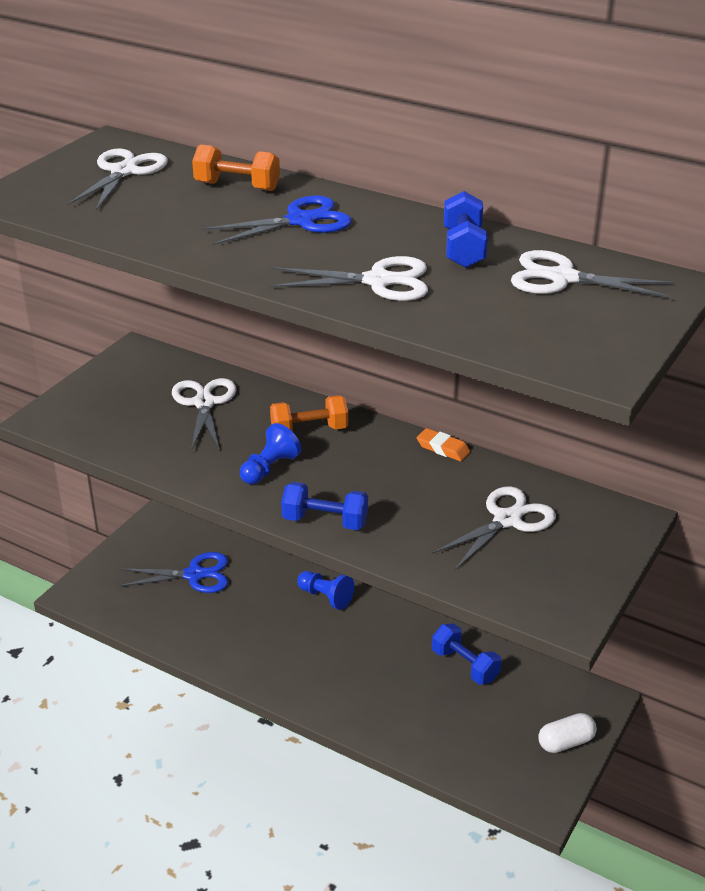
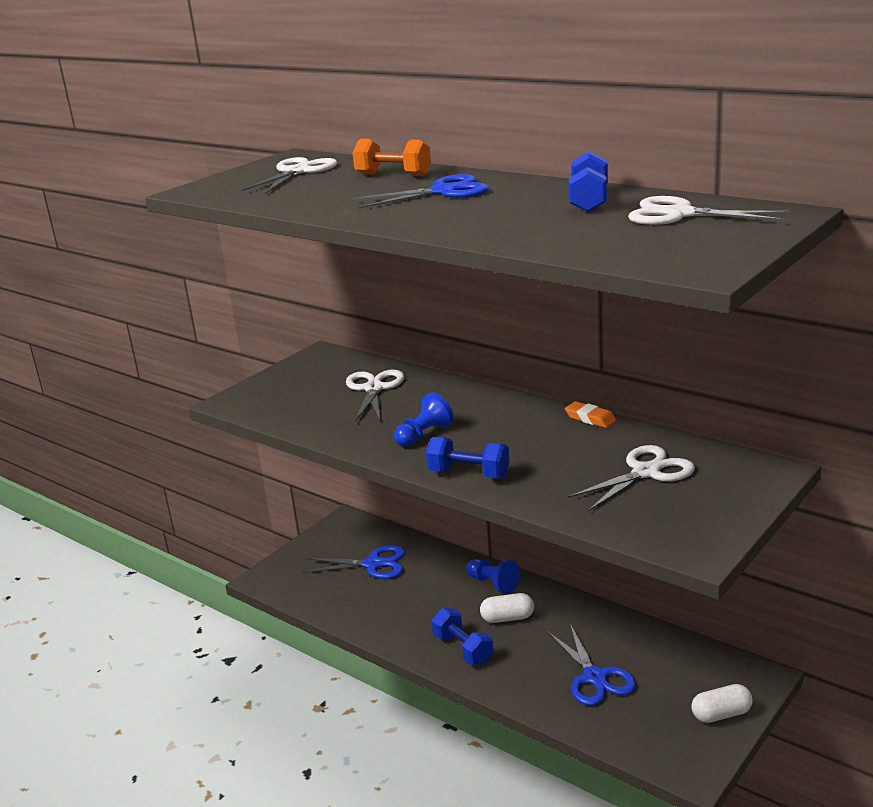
camera: 10 degrees right, 10 degrees down
(309, 430) = (466, 407): orange dumbbell -> none
(345, 638) = (507, 618): none -> white capsule
(378, 281) = (503, 223): white scissors -> none
(440, 705) = (595, 677): none -> blue scissors
(465, 665) = (623, 644): blue dumbbell -> blue dumbbell (463, 649)

